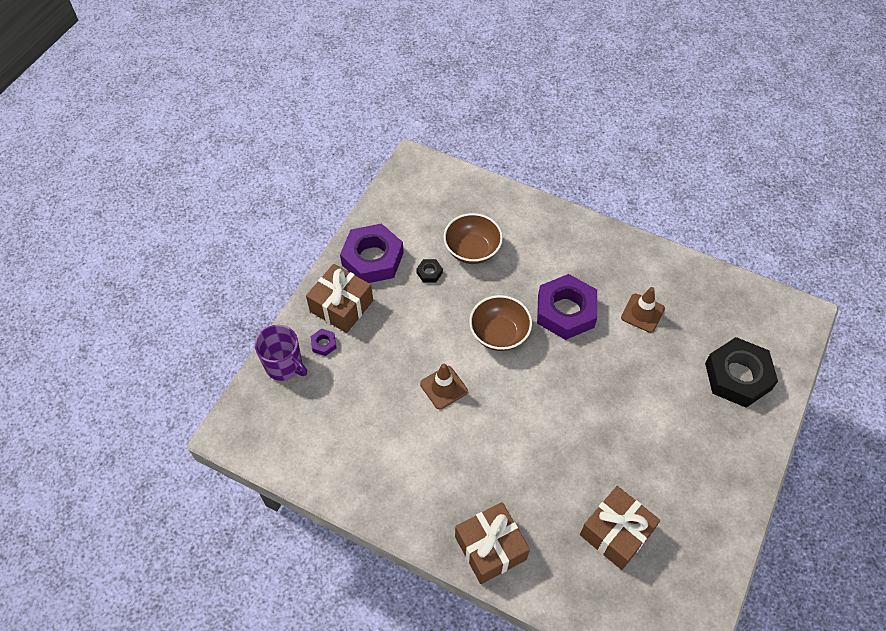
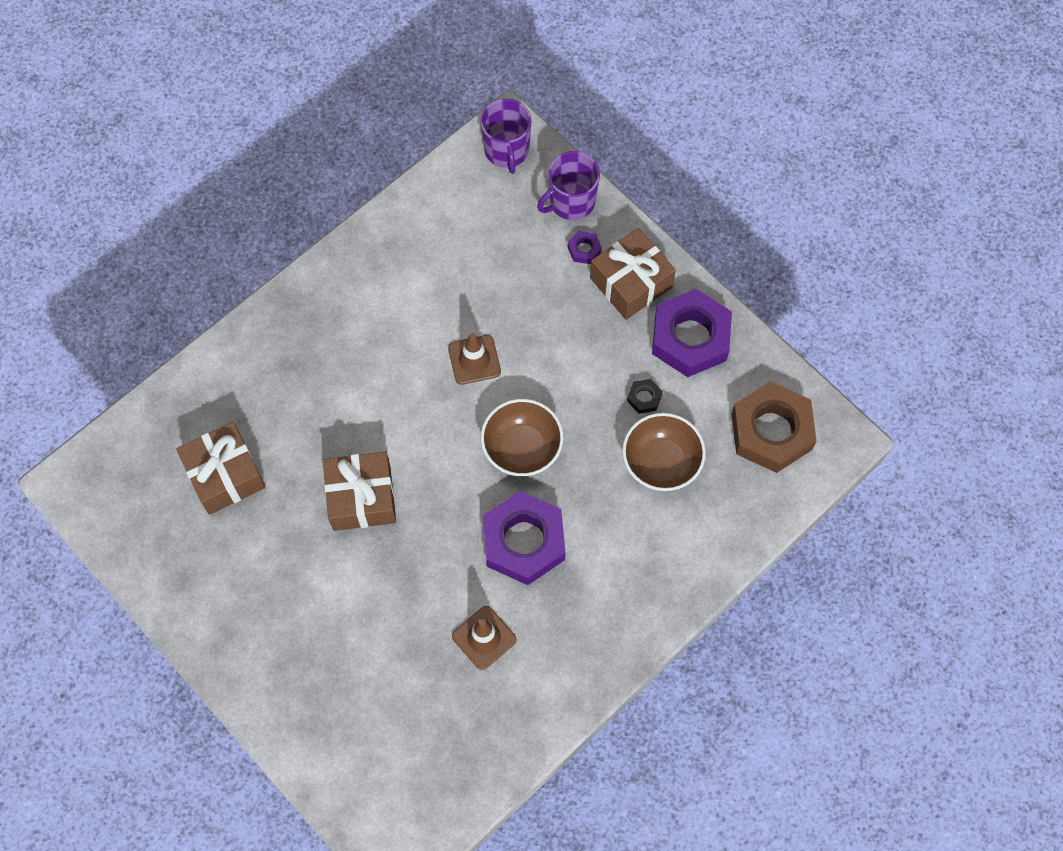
camera: 110 degrees right, 10 degrees up
(249, 426) = (507, 151): none -> purple mug
(423, 197) = (771, 431): none -> brown nut
(490, 548) = (268, 342): brown gift -> brown gift (361, 498)
(737, 376) = (347, 713): black nut -> none

